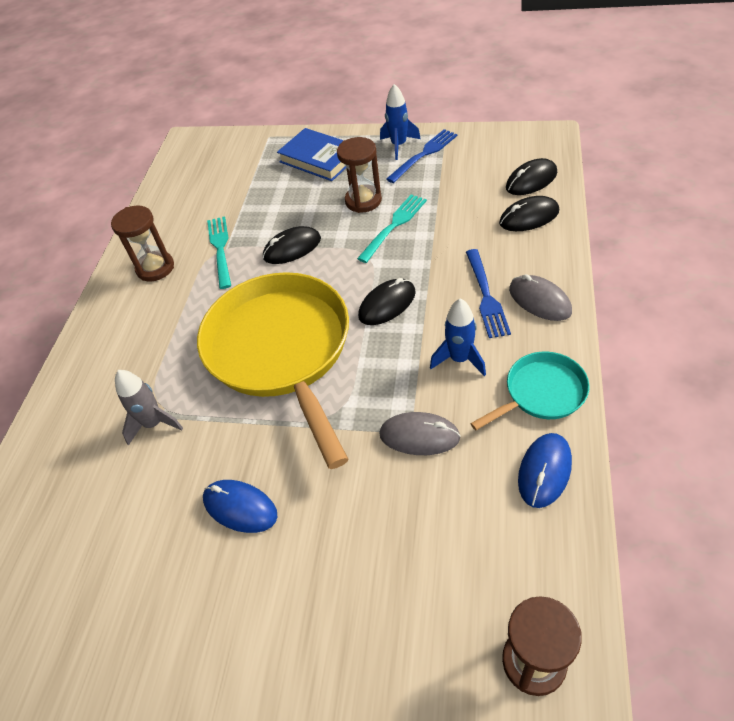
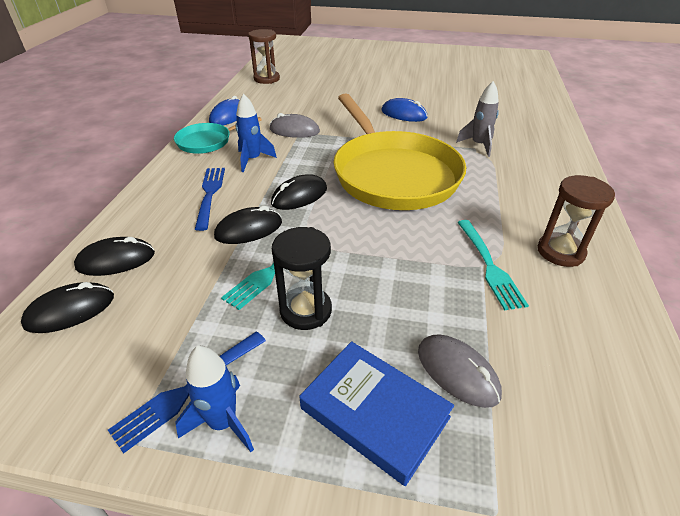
camera: 175 degrees right, 10 degrees down
(292, 248) = (398, 256): black mouse -> black mouse (248, 229)
(363, 201) = (306, 310): brown hourglass -> black hourglass
(539, 300) = (168, 187): grey mouse -> grey mouse (457, 372)

